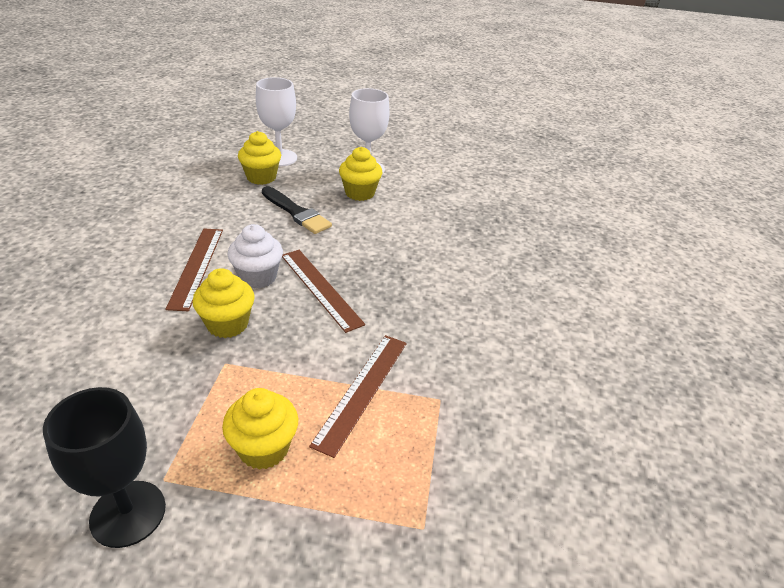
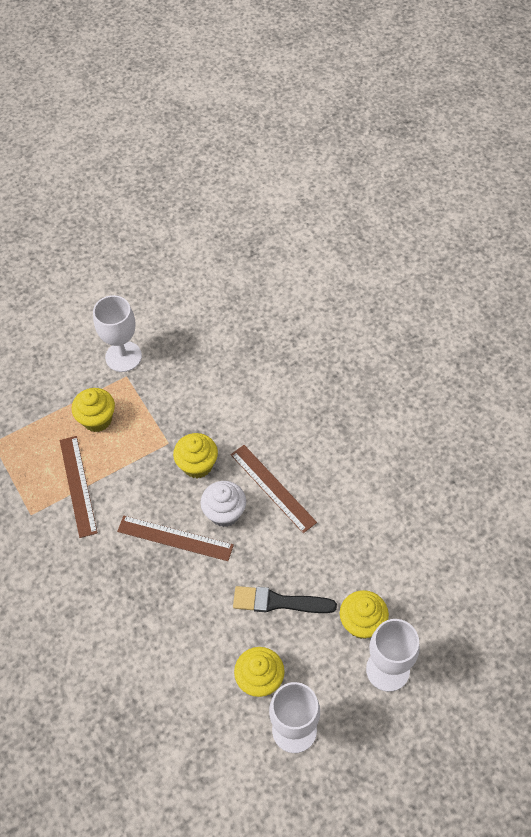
camera: 145 degrees right, 20 degrees up
(128, 513) = (123, 356): black goblet -> white goblet

